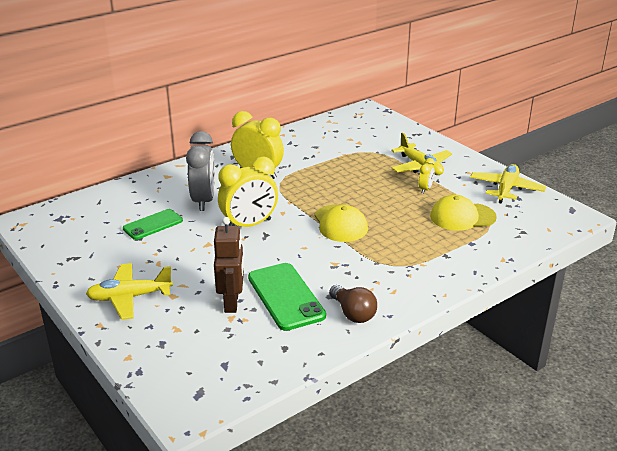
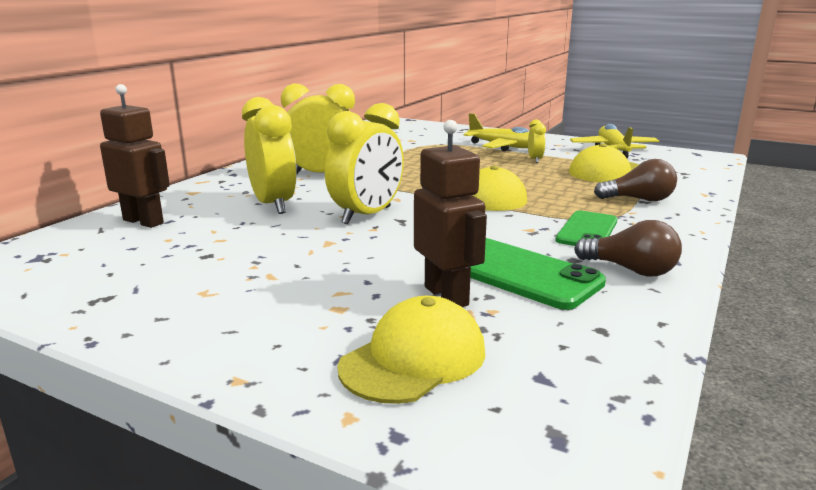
camera: 25 degrees left, 10 degrees down
(124, 200) = (144, 221): none -> brown robot
(129, 297) = (261, 327): yellow plane -> none
(153, 225) = (218, 238): green phone -> green phone (587, 230)
(179, 337) = (414, 359): none -> yellow cap
(204, 201) = (273, 205): grey clock -> yellow clock
(444, 253) = (639, 200): none -> brown light bulb

